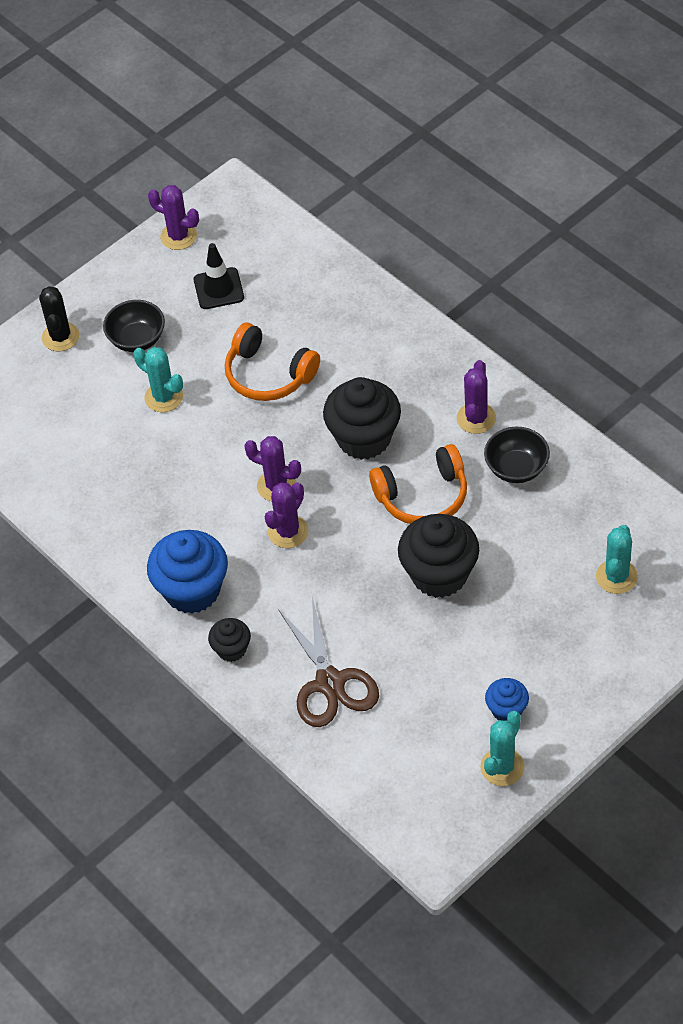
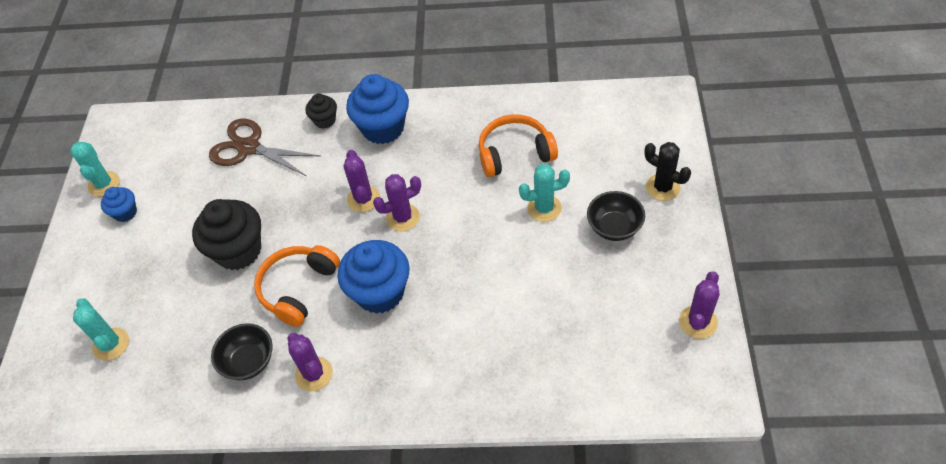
camera: 135 degrees right, 0 degrees up
(178, 236) = (698, 322): purple cactus -> purple cactus turned 45 degrees counterclockwise
(218, 289) = (613, 309): black traffic cone -> none
(268, 375) = (497, 279): orange headphones -> orange headphones (515, 153)
(364, 438) = (380, 293): black cupcake -> blue cupcake

